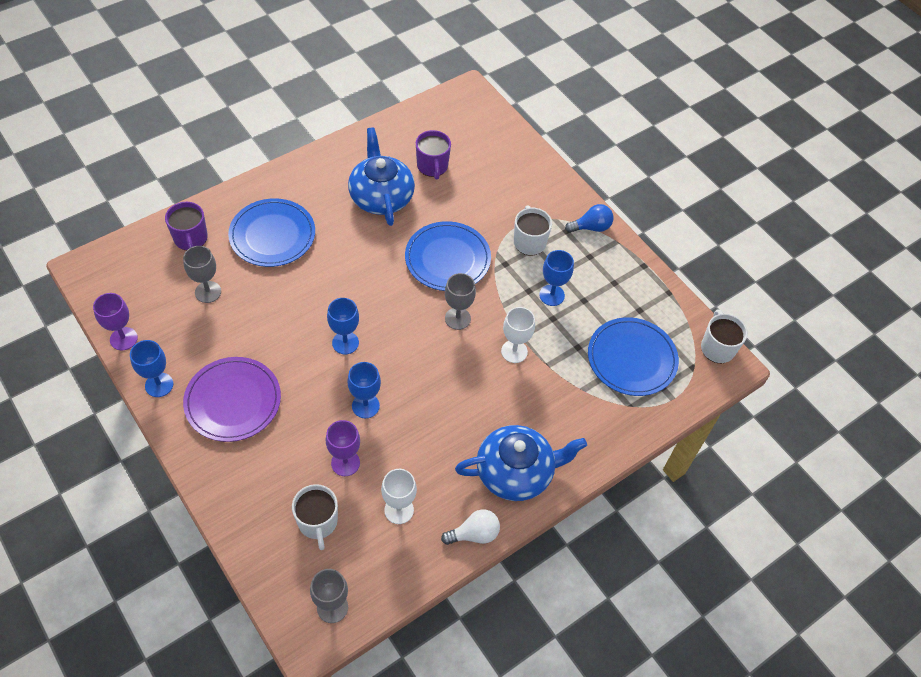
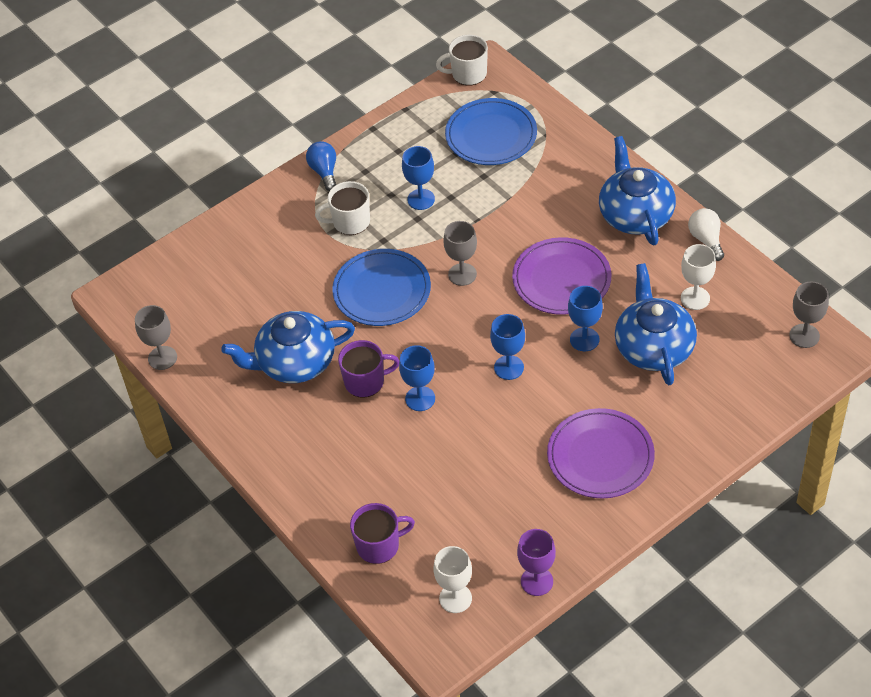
camera: 85 degrees left, 5 degrees down
(159, 385) = (592, 530): blue goblet -> blue goblet (420, 398)
(208, 292) = (458, 510): grey goblet -> grey goblet (162, 358)
(272, 235) = (365, 461): blue plate -> none
(318, 522) = (722, 360): white mug -> none
(345, 463) = (653, 347): purple goblet -> blue teapot
(432, 166) = (242, 318): purple mug -> purple mug (365, 381)
(440, 396) = (561, 279): none -> purple plate
(514, 351) = (497, 225): white goblet -> white goblet (455, 598)

